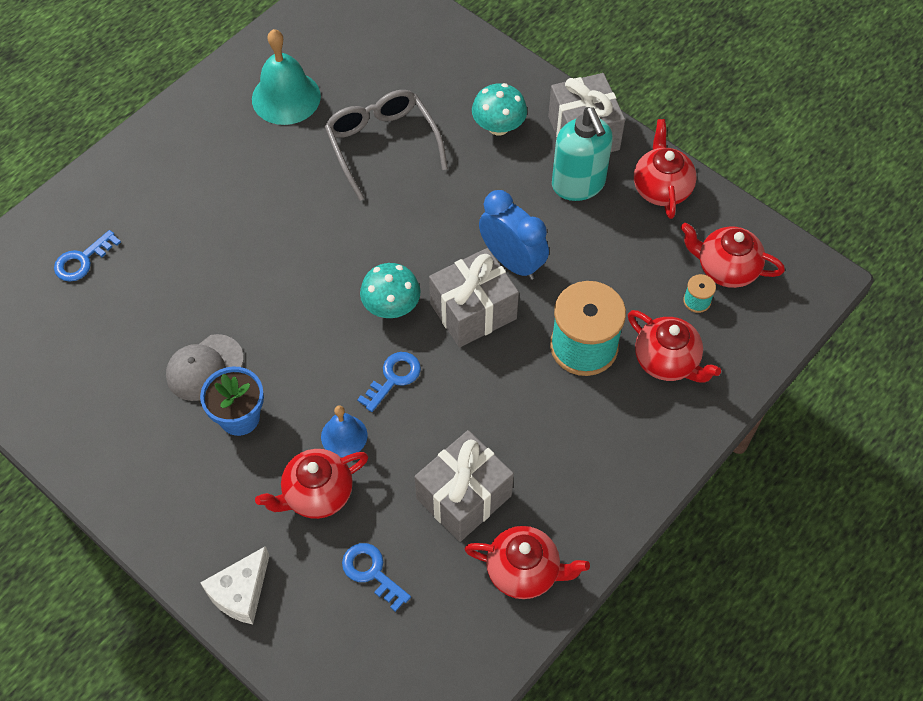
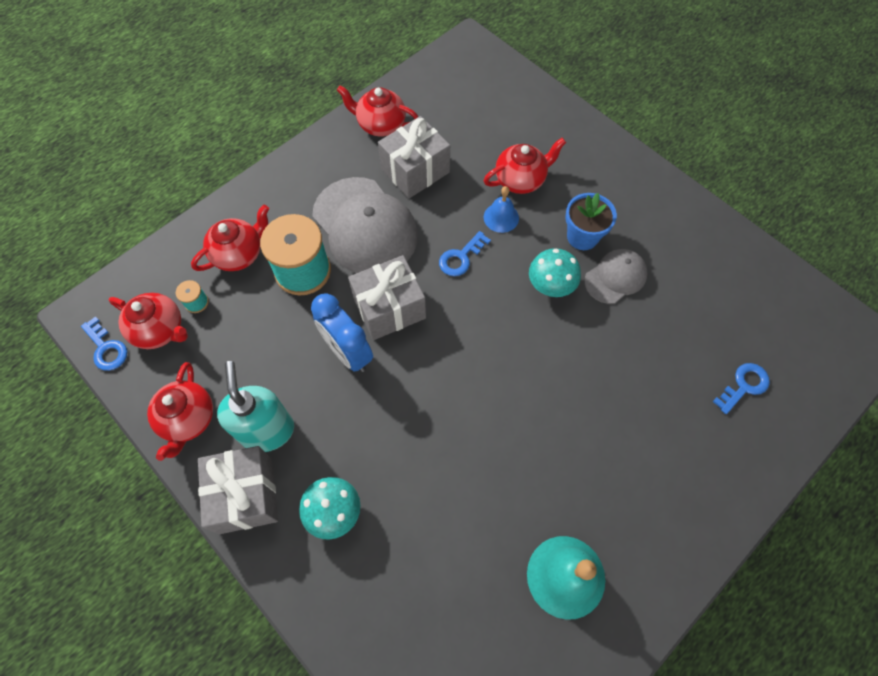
camera: 175 degrees left, 5 degrees up
(240, 592) = (570, 126): white cheese -> none
(372, 572) = (482, 131): blue key -> blue key (106, 348)
(382, 146) = (459, 496): grey glasses -> none
(391, 306) = (459, 318): turquoise mushroom -> turquoise mushroom (550, 285)
(519, 410) = (365, 226): none -> grey cap
(667, 361) = (239, 254): red teapot -> red teapot turned 90 degrees clockwise

